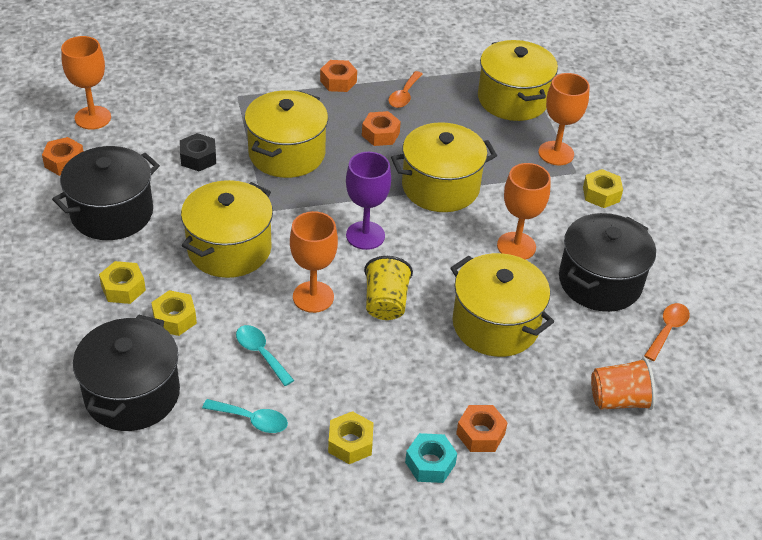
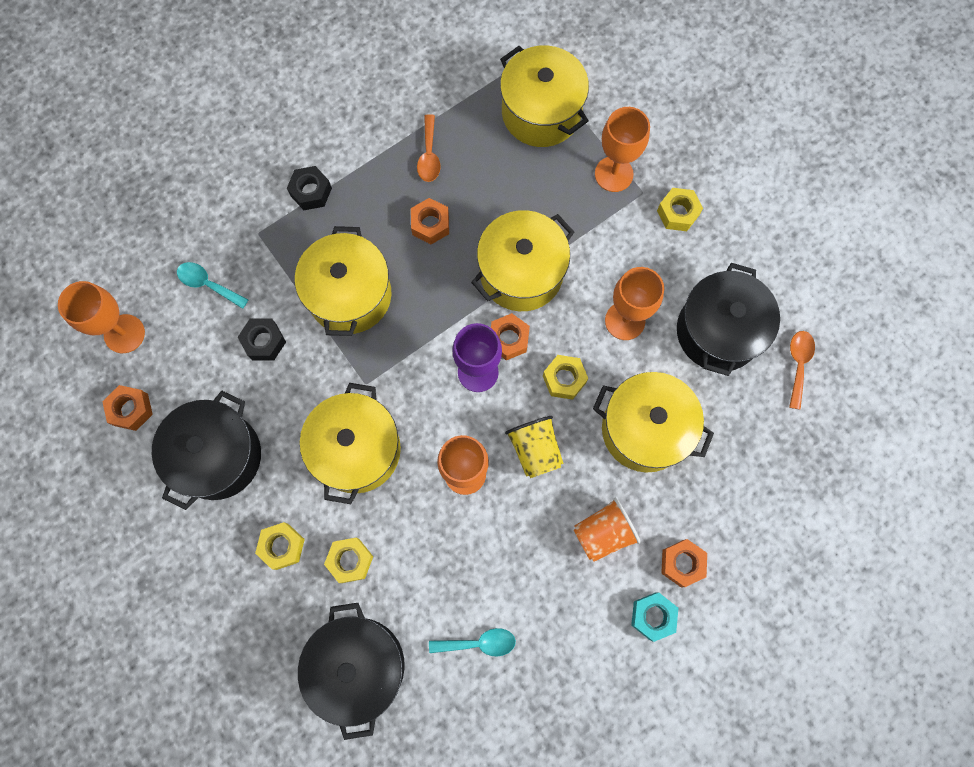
camera: 20 degrees left, 30 degrees up
(260, 353) = (449, 564): turquoise spoon -> turquoise spoon (208, 284)
(295, 86) = (311, 192): none -> black nut
(338, 81) = (352, 164): orange nut -> orange nut (508, 339)
(350, 443) = (576, 627): yellow nut -> yellow nut (564, 379)
(618, 400) = (784, 468): orange cup -> orange cup (603, 533)

